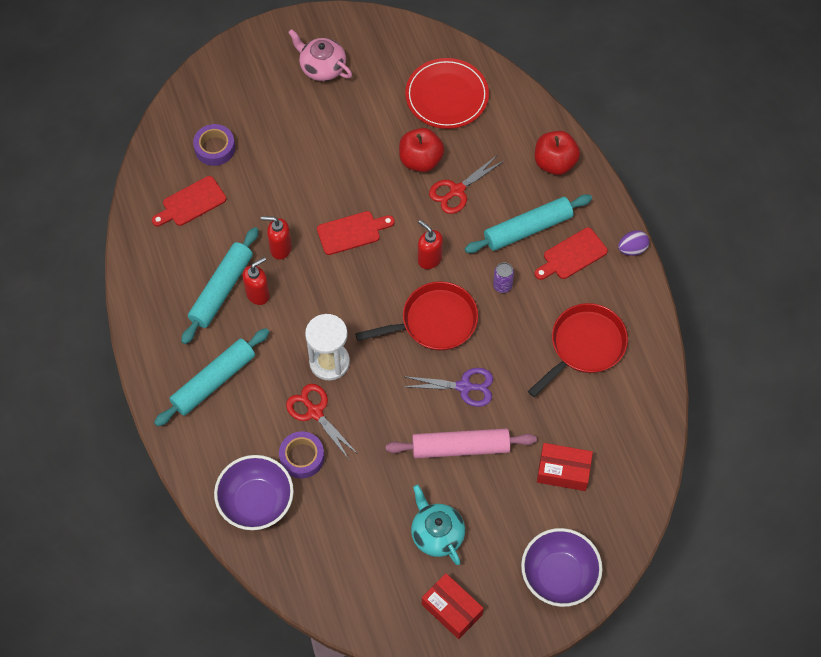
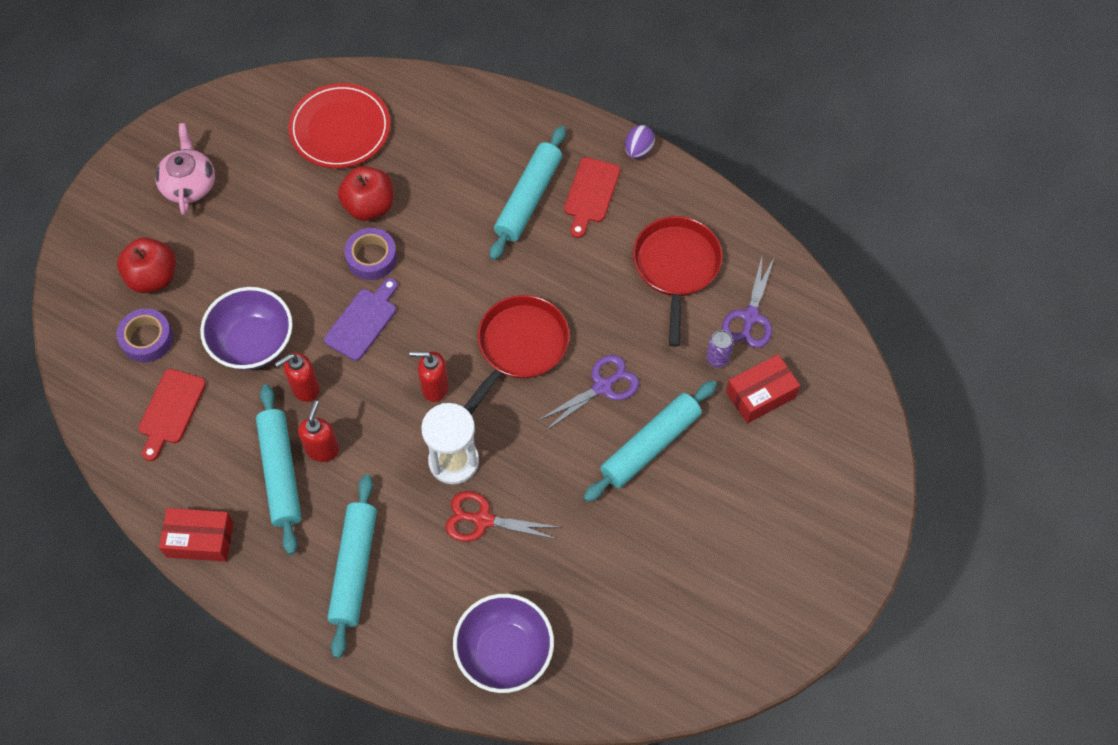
camera: 40 degrees left, 0 degrees up
(302, 457) = (509, 573): purple tape -> purple tape (371, 257)
(322, 67) = (189, 184): pink teapot -> pink teapot turned 90 degrees clockwise
(352, 232) = (363, 321): red cutting board -> purple cutting board
(429, 259) = (461, 292): red soap dispenser -> red soap dispenser (434, 388)
(437, 533) = (702, 543): turquoise teapot -> none
(452, 609) = (779, 602): red box -> red box (200, 539)
(457, 191) = (430, 210): red scissors -> none
(460, 448) = (650, 446): pink rolling pin -> turquoise rolling pin
(502, 285) = (552, 267): purple can -> purple can (717, 358)
(555, 163) = (498, 121): red apple -> red apple (153, 277)
(559, 575) = (843, 492): purple bowl -> purple bowl (253, 343)
(604, 416) = (750, 317): none -> purple scissors

